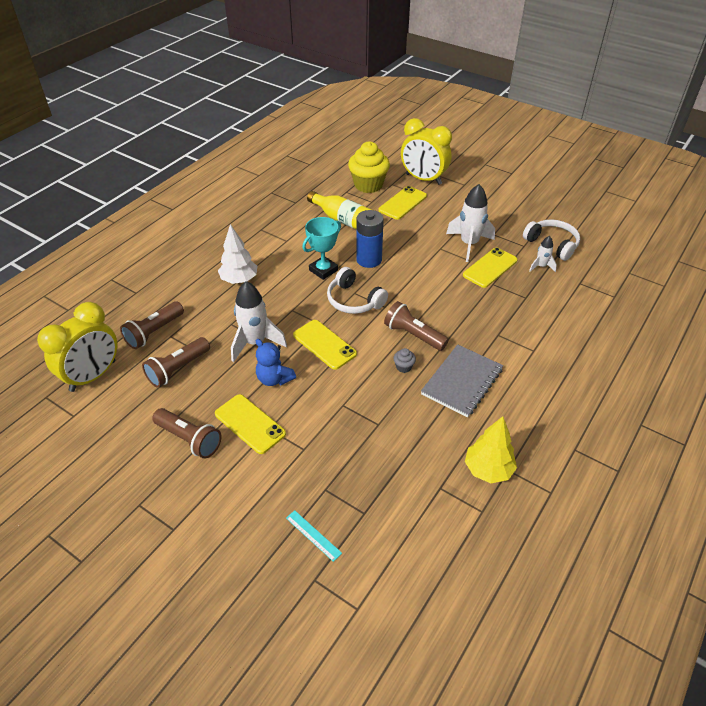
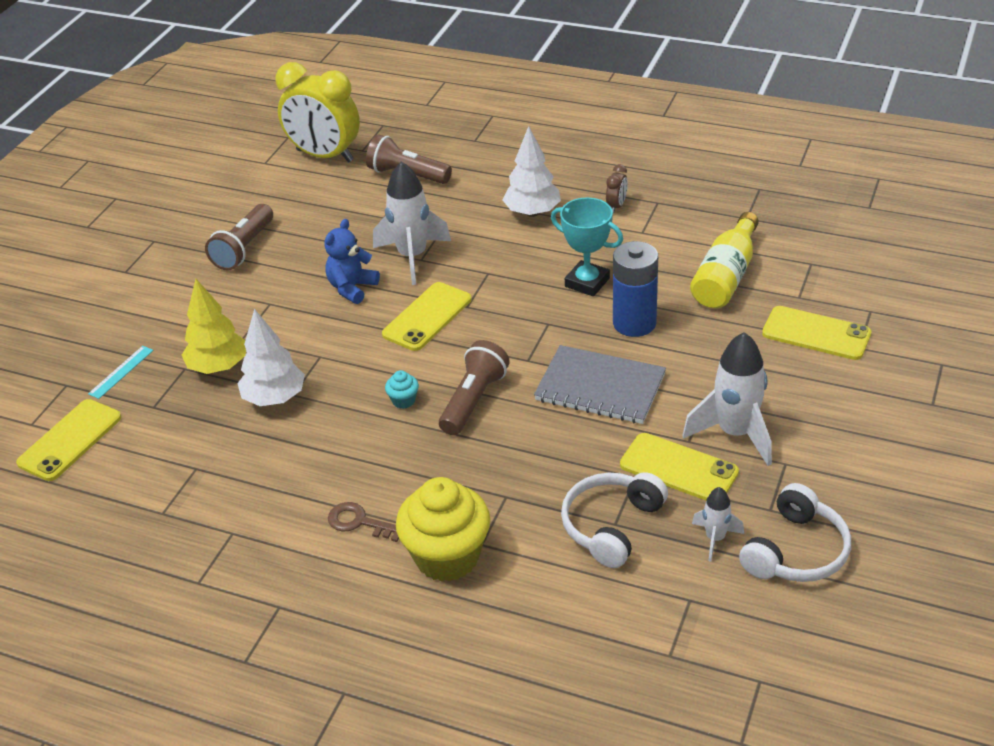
camera: 80 degrees right, 5 degrees down
(178, 369) = (350, 210): brown flashlight -> none
(250, 424) = (274, 287): yellow phone -> yellow phone (70, 440)
(255, 245) = (616, 206): none -> brown clock
(354, 300) = (530, 326): white headphones -> white headphones (612, 526)
(368, 185) = (847, 284): yellow cupcake -> yellow cupcake (447, 557)
(379, 435) = (274, 398): none -> white tree
(403, 367) = (403, 400): grey cupcake -> turquoise cupcake
(423, 179) = (912, 347): yellow clock -> none
(462, 382) = (389, 466): grey notebook -> grey notebook (600, 388)
(488, 469) = (230, 511): yellow tree -> yellow tree (218, 367)
(509, 402) = (359, 522): none -> brown key

